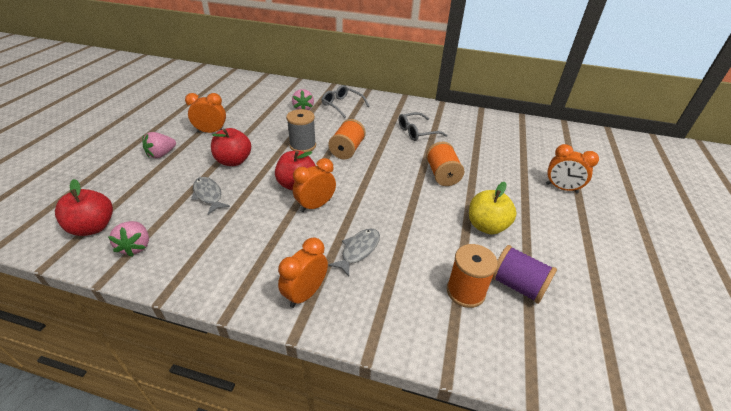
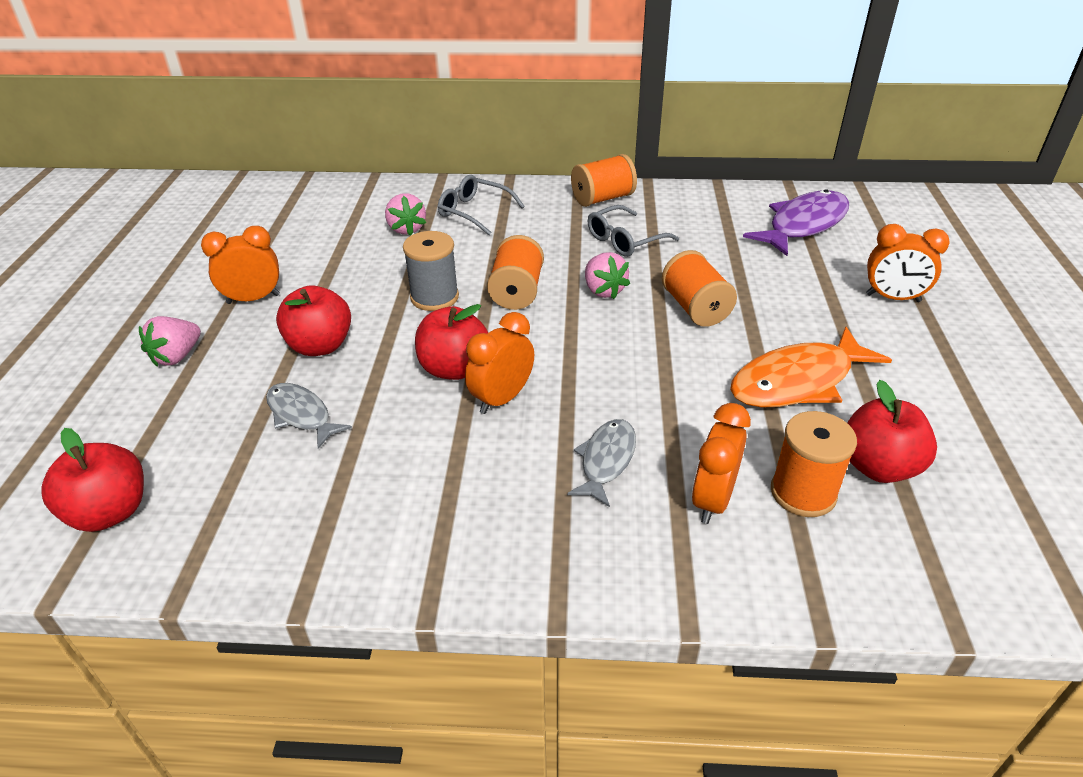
camera: 10 degrees left, 0 degrees up
(136, 246) = (209, 530): pink strawberry -> pink strawberry (603, 290)
(305, 293) = (547, 549): orange clock -> orange clock (712, 500)
(413, 108) = (603, 198): none -> orange spool
(486, 226) = (798, 381): yellow apple -> orange fish
(517, 285) = (878, 467): purple spool -> red apple
(522, 139) = (803, 225): none -> purple fish

